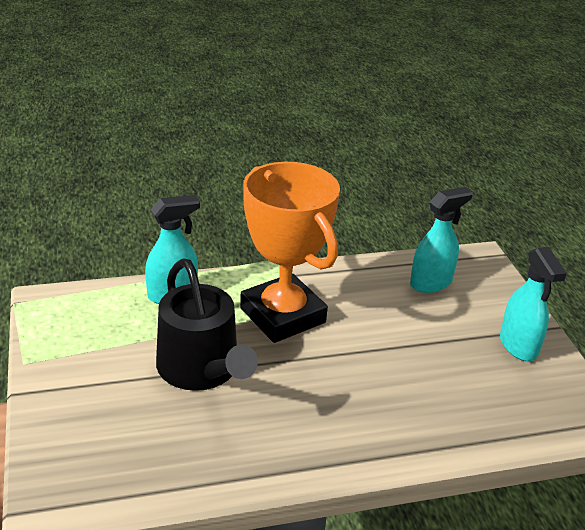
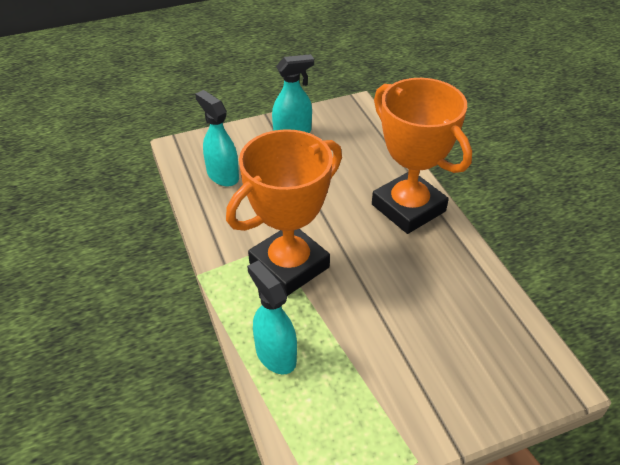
camera: 95 degrees left, 10 degrees up
(202, 369) = (378, 311): black watering can -> none
(364, 430) = (408, 208): none -> orange trophy

